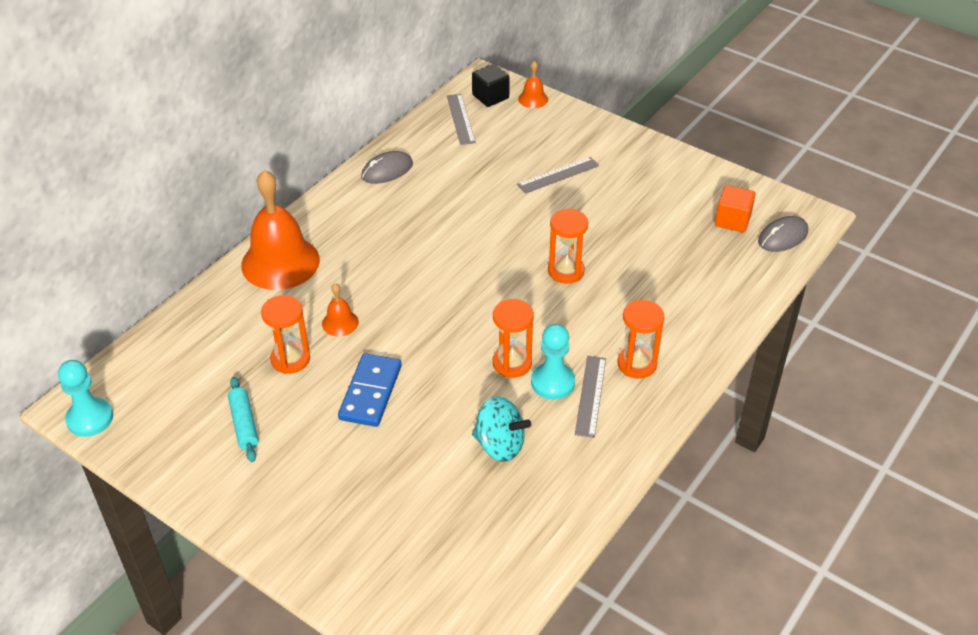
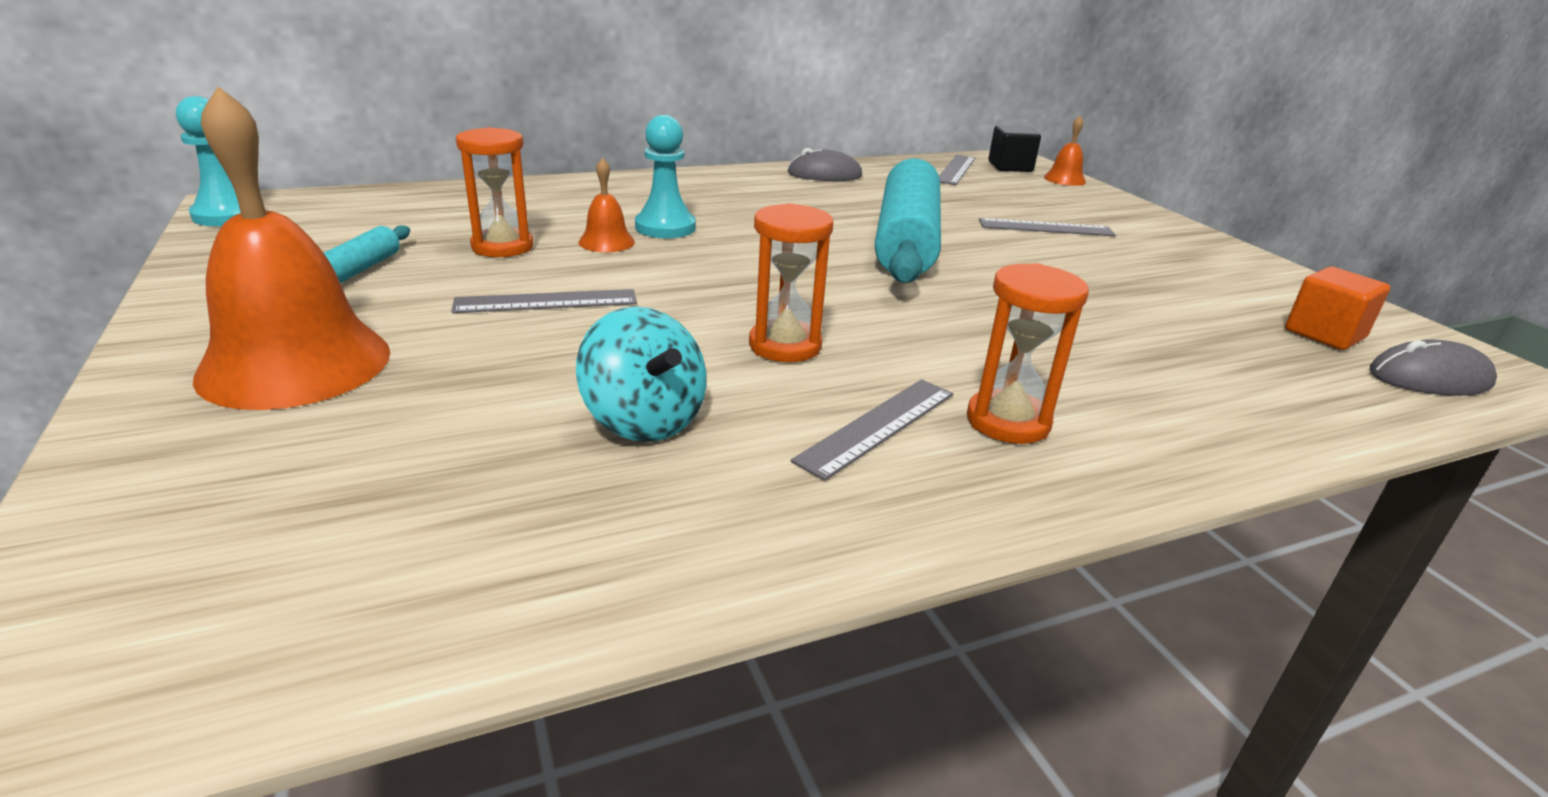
camera: 30 degrees right, 15 degrees down
(280, 262) = (614, 190): orange bell -> orange bell (295, 363)
(371, 392) = (546, 302): blue domino -> grey ruler
(495, 232) = (906, 240): none -> turquoise rolling pin
(552, 382) = (826, 387): turquoise pawn -> turquoise pawn (665, 227)
(566, 271) = (975, 295): orange hourglass -> none

